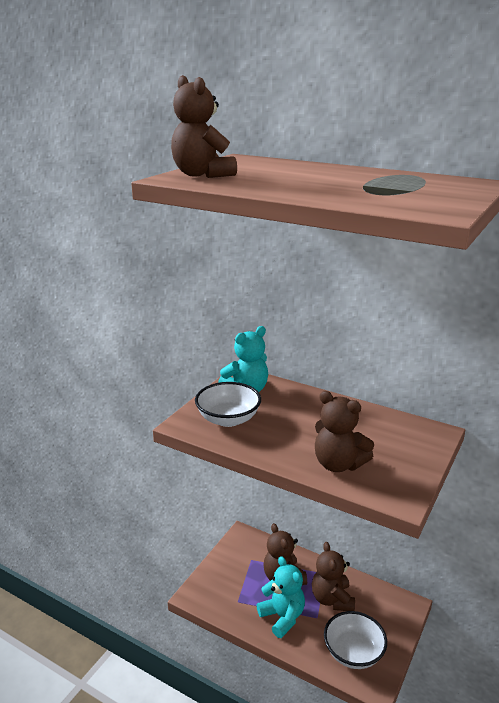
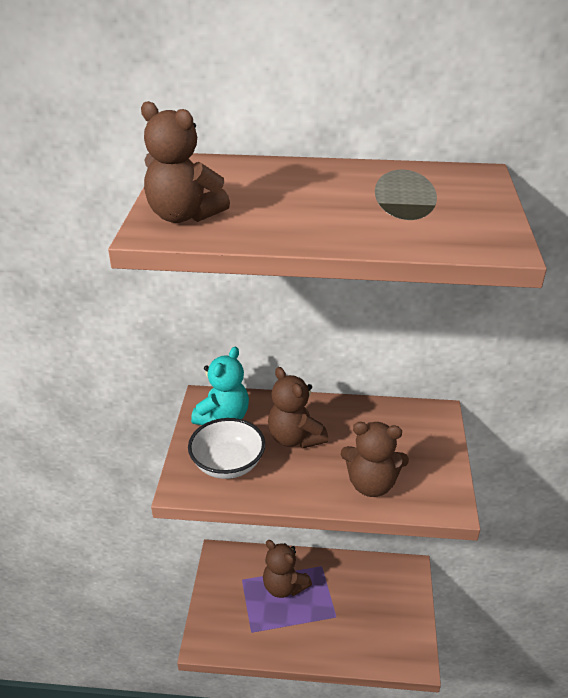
camera: 25 degrees left, 10 degrees up
(282, 617) = (303, 630): turquoise teddy bear -> none
(332, 599) = (341, 591): brown teddy bear -> brown teddy bear (295, 438)
(353, 652) = (385, 638): white bowl -> none

